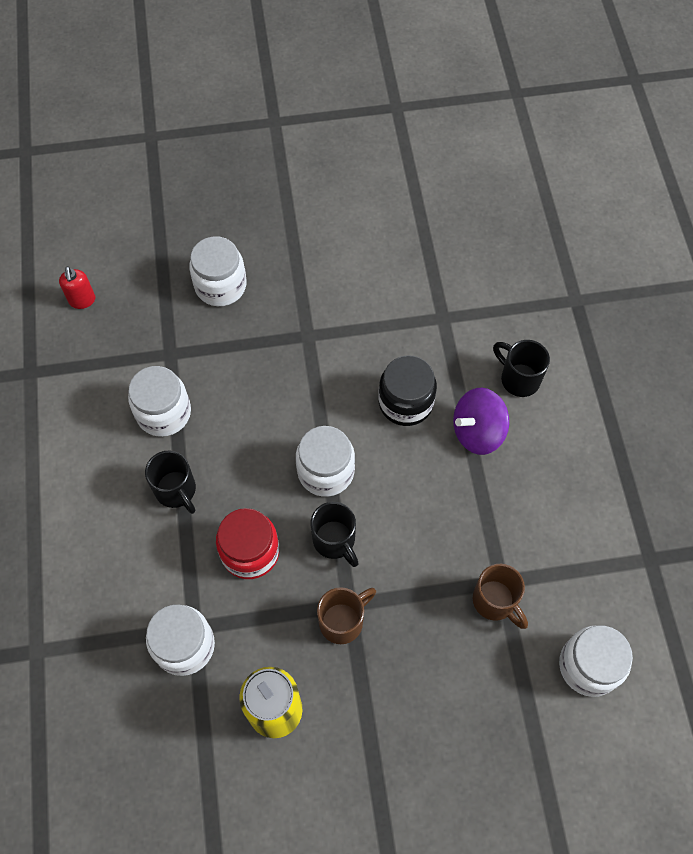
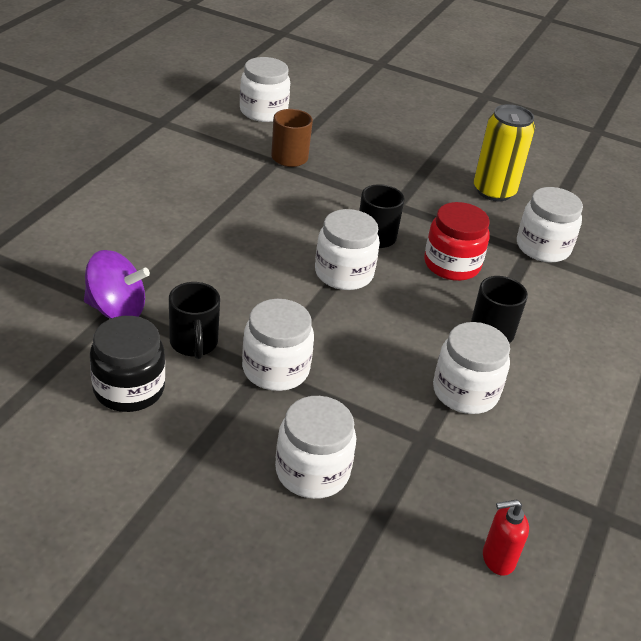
camera: 150 degrees left, 25 degrees down
(82, 300) = (497, 559): red soap dispenser -> red soap dispenser turned 120 degrees counterclockwise
(299, 342) = (275, 369): none -> white jar
(342, 621) = (409, 200): brown mug -> none
(405, 402) = (226, 275): black jar -> black jar (129, 389)
(477, 431) = (190, 228): purple spinning top -> purple spinning top (116, 310)
(518, 379) = (112, 236): black mug -> black mug (194, 344)

